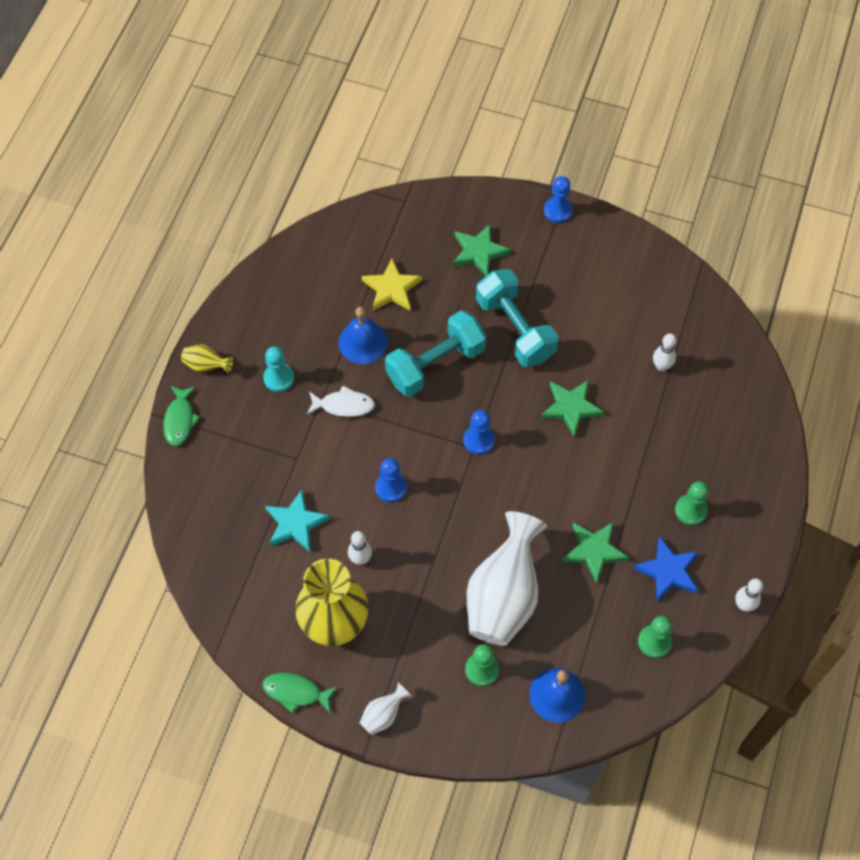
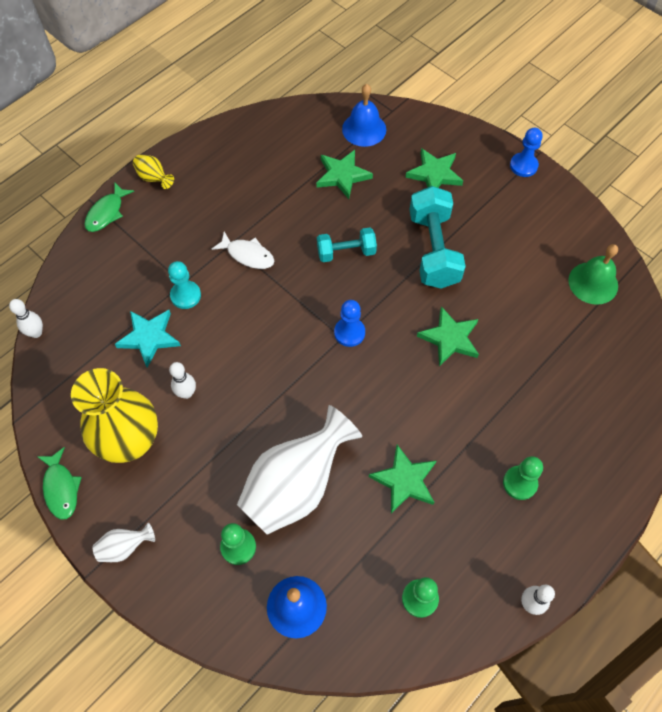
camera: 25 degrees right, 0 degrees up
(279, 378) = (206, 211): turquoise pawn -> turquoise pawn (185, 295)
(296, 692) = (61, 488): green fish -> green fish turned 150 degrees counterclockwise
(363, 342) = (294, 209): blue bell -> blue bell (364, 129)
(391, 288) = (342, 175): yellow star -> green star
(391, 487) = (248, 341): blue pawn -> none
(435, 364) = (346, 252): turquoise dumbbell -> turquoise dumbbell, size x0.59
(661, 366) = (555, 336): white bowling pin -> white bowling pin (36, 333)
(668, 571) = (468, 533): blue star -> none
(672, 303) = (593, 283): none -> green bell

